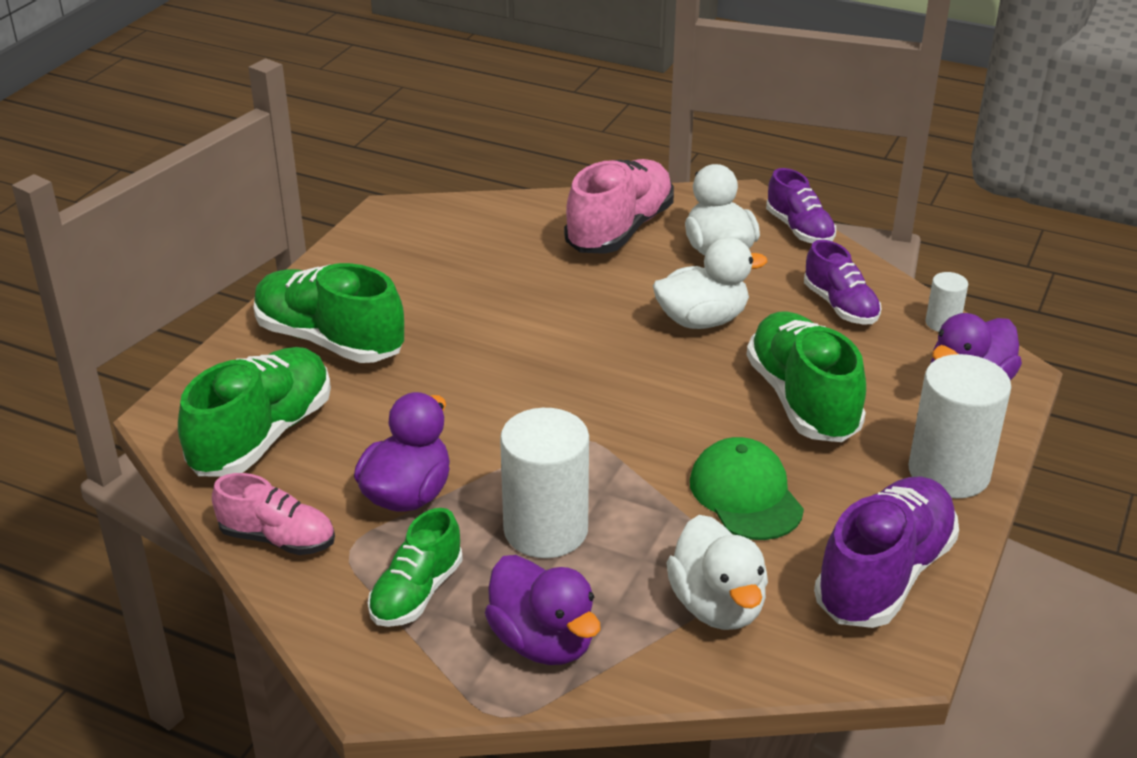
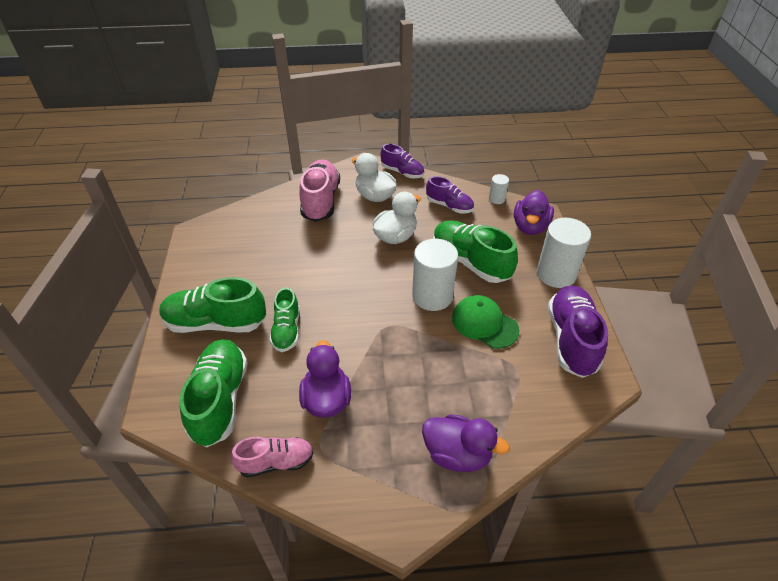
camera: 30 degrees left, 10 degrees up
(416, 593) = (375, 458): green shoe -> green shoe (287, 330)
(545, 530) = (410, 387): white cylinder -> white cylinder (432, 296)
(717, 606) = (518, 391): white duck -> none

